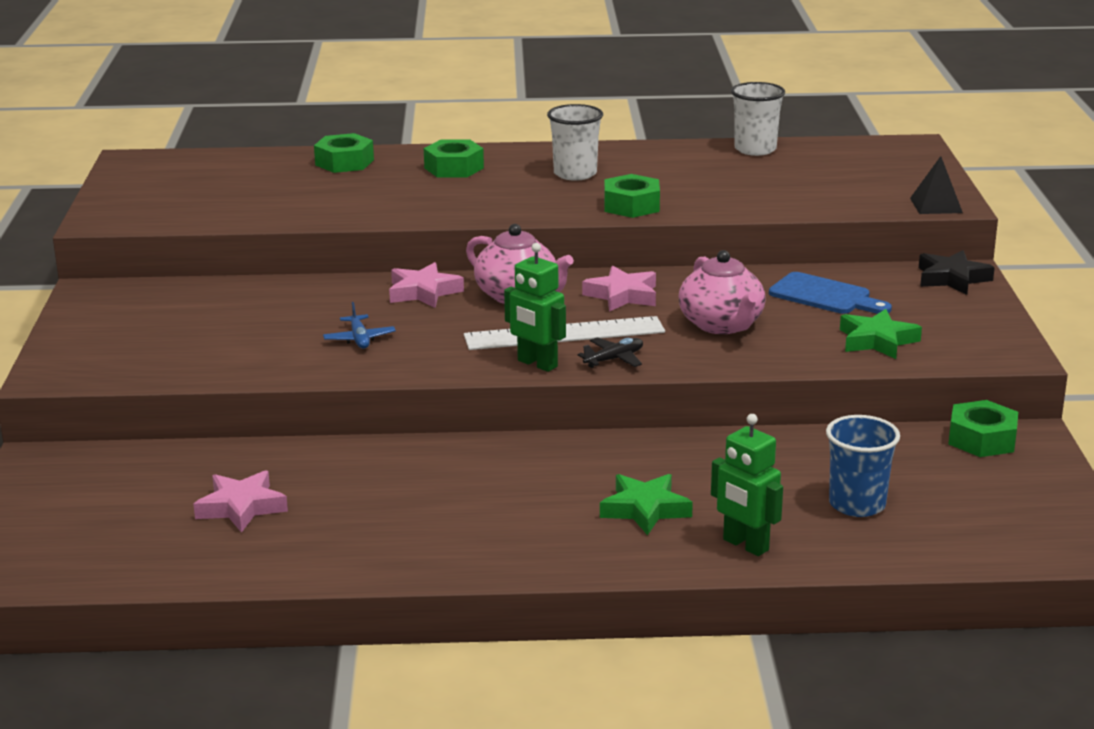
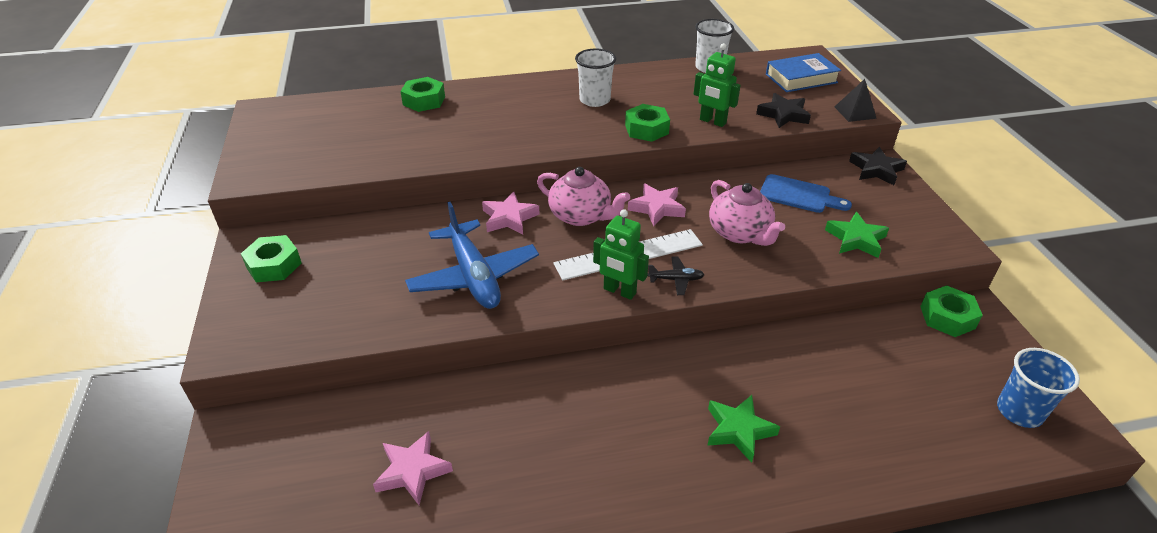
camera: 10 degrees left, 15 degrees up
(359, 339) = (473, 276): blue plane -> blue plane, size x2.36
(454, 168) = (506, 100): green nut -> green nut (274, 265)
(614, 359) = (676, 279): black plane -> black plane turned 45 degrees clockwise
(745, 545) = (831, 465): green robot -> green robot (712, 121)
(831, 202) = (783, 115): none -> black star
(857, 504) = (893, 403): blue cup -> blue cup (1019, 411)
(882, 167) = (801, 78): none -> blue book

